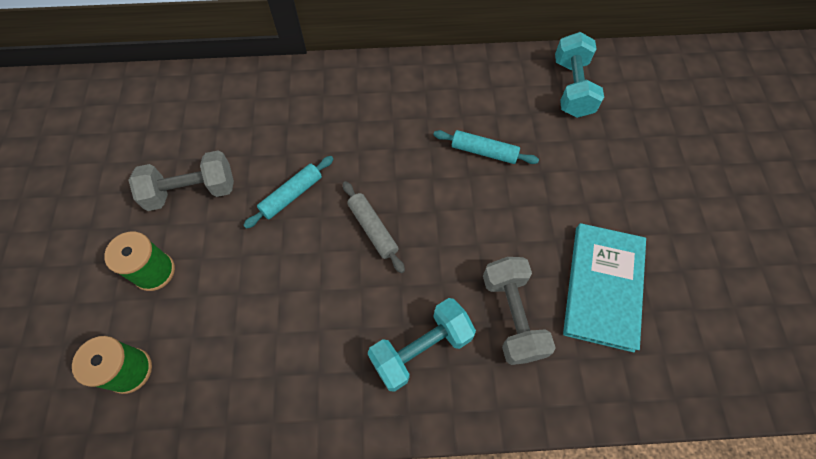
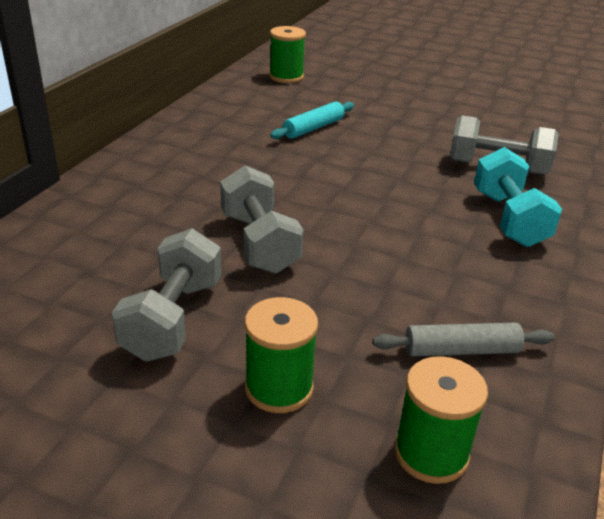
camera: 65 degrees left, 30 degrees down
(291, 195) = (259, 243): turquoise rolling pin -> grey dumbbell
(373, 229) = (351, 206): grey rolling pin -> grey rolling pin (461, 350)
(572, 88) = (286, 77): turquoise dumbbell -> green spool
(603, 287) = (491, 125): turquoise book -> none

